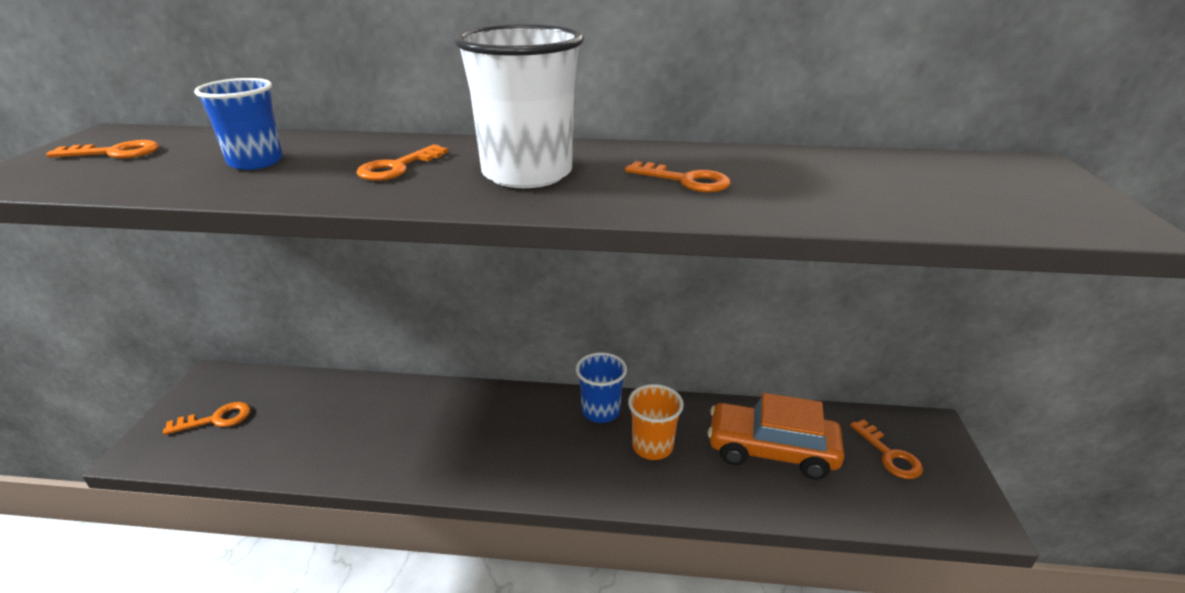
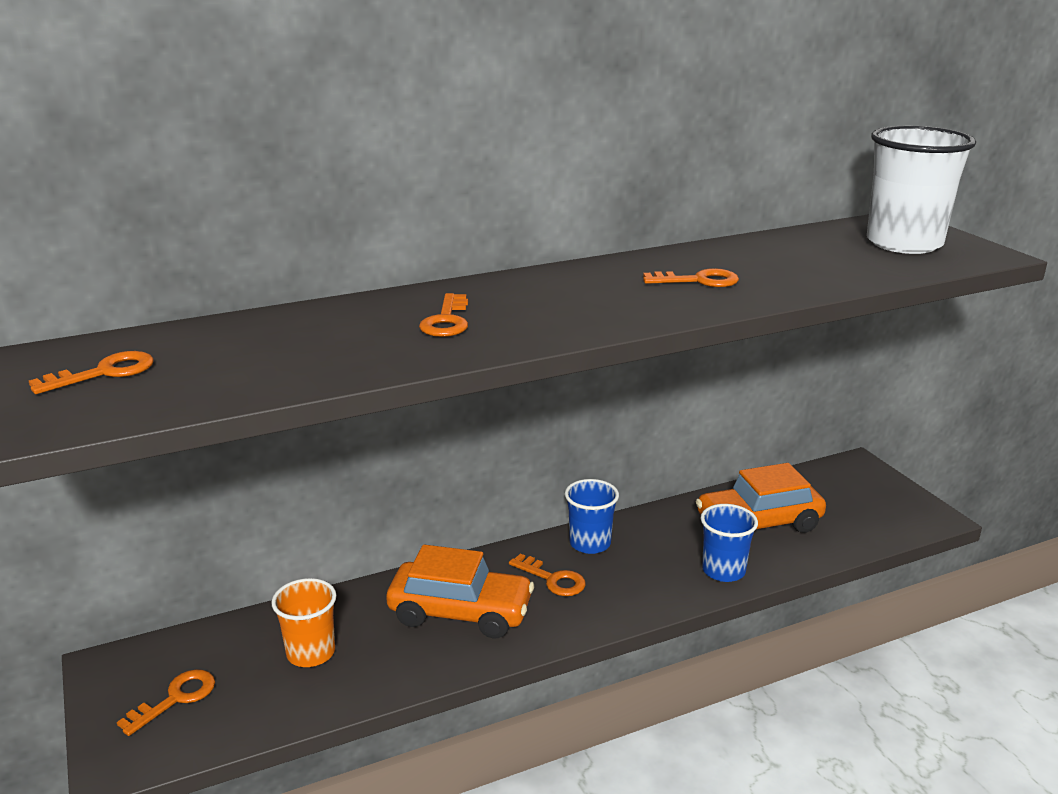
camera: 30 degrees left, 5 degrees down
(256, 162) = (294, 346): blue cup -> blue cup (723, 570)
(446, 432) = (460, 612): none -> orange car
(527, 174) = (570, 302): white cup -> white cup (904, 243)
(652, 446) = (662, 555): orange cup -> orange cup (311, 653)
(889, 455) = (844, 495): orange key -> orange key (552, 579)

